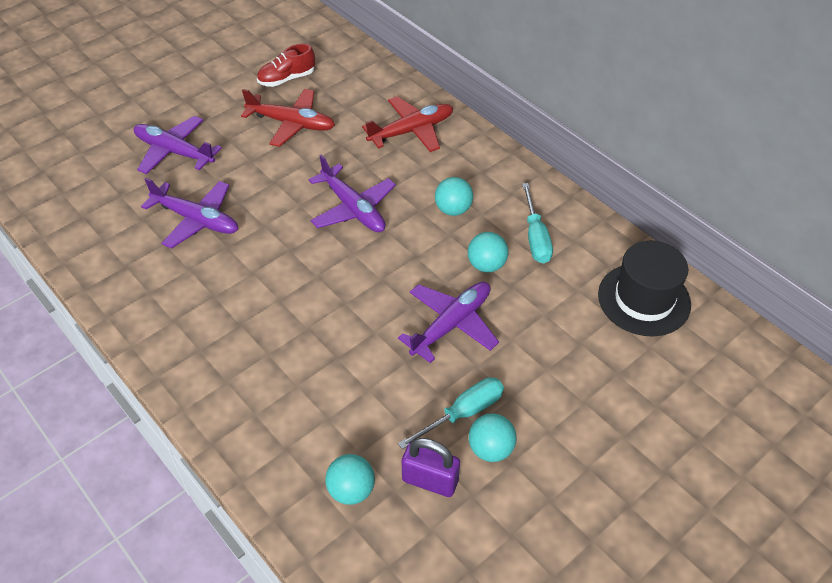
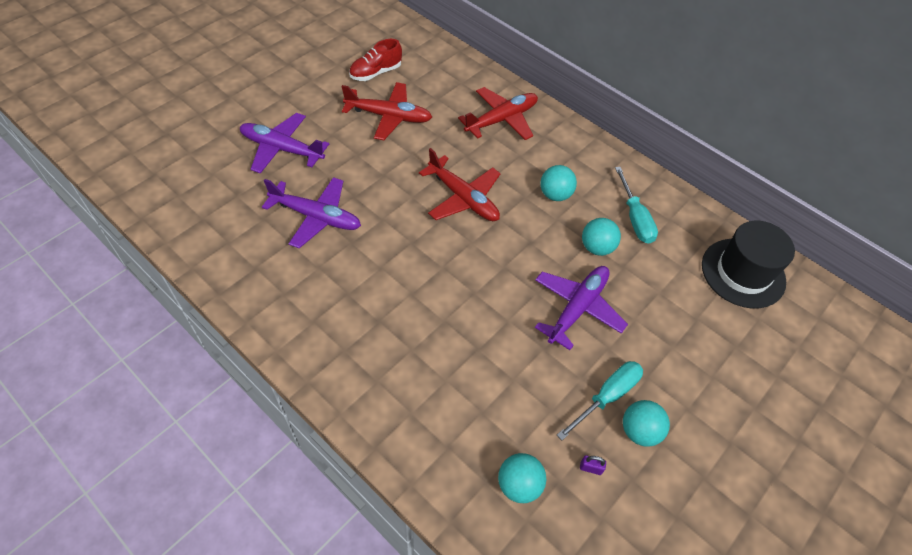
camera: 10 degrees left, 5 degrees up
(353, 208) = (463, 198): purple plane -> red plane
(430, 480) = (590, 468): purple padlock -> purple padlock, size x0.43

